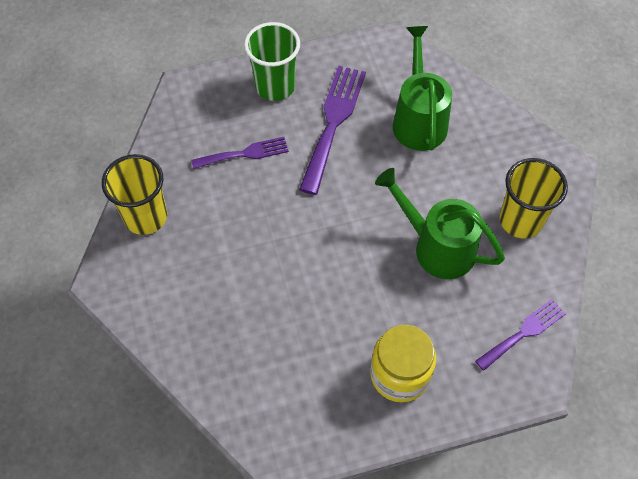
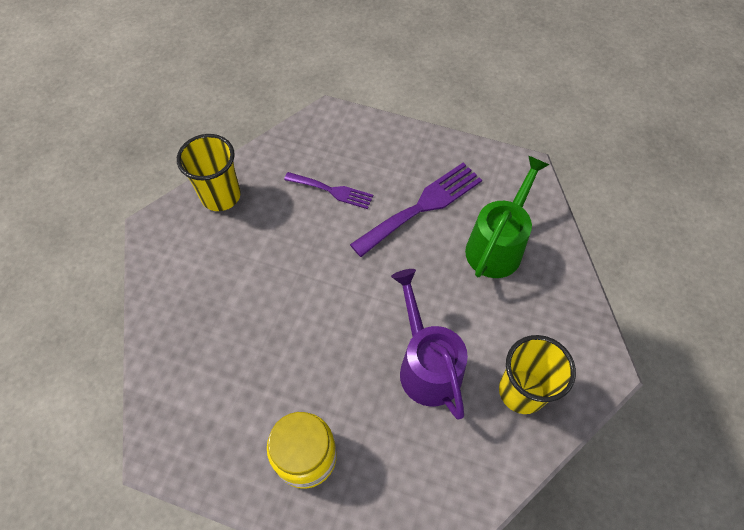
camera: 35 degrees right, 0 degrees up
(275, 86) = (398, 151): green cup -> none
(436, 247) = (426, 365): green watering can -> purple watering can
(523, 333) = (443, 497): purple fork -> none

